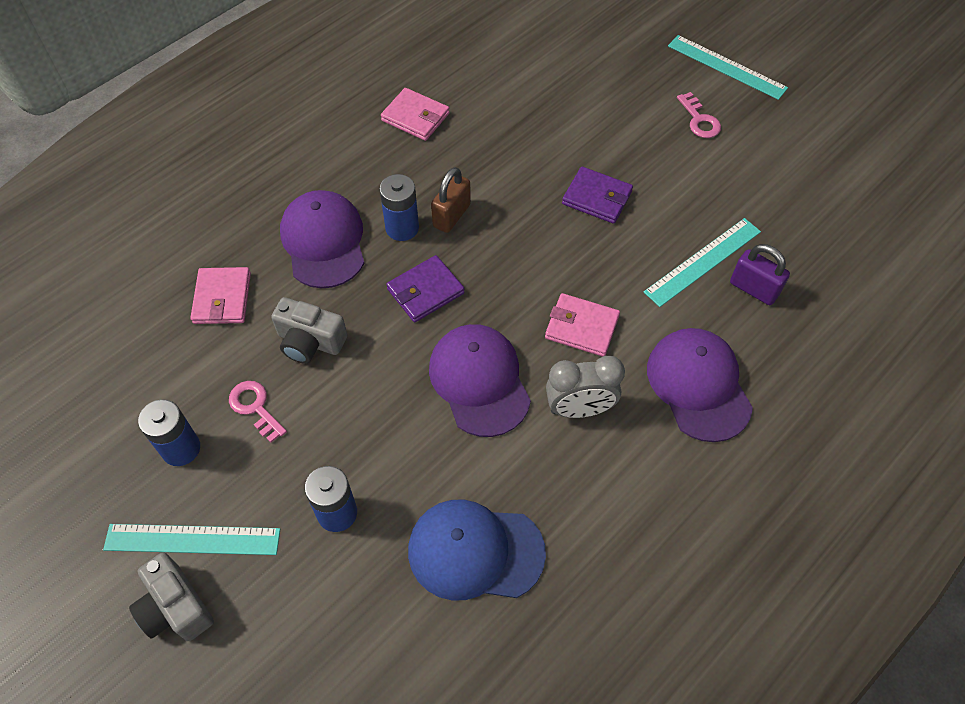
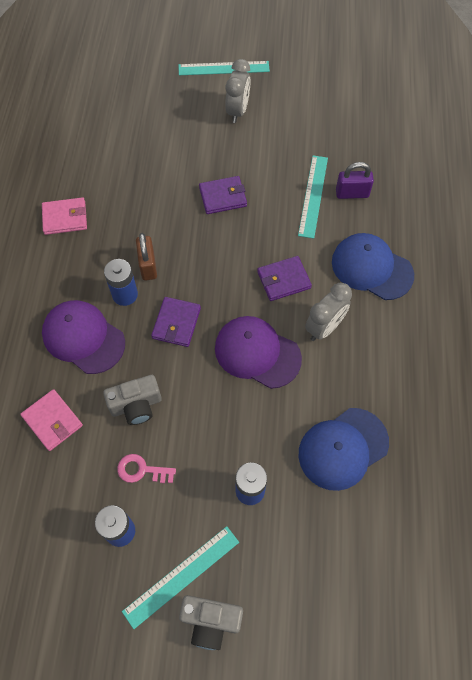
camera: 40 degrees left, 5 degrees up
(581, 327) = (283, 280): pink wallet -> purple wallet
(698, 385) = (371, 268): purple cap -> blue cap
(699, 120) = (237, 111): pink key -> grey clock

